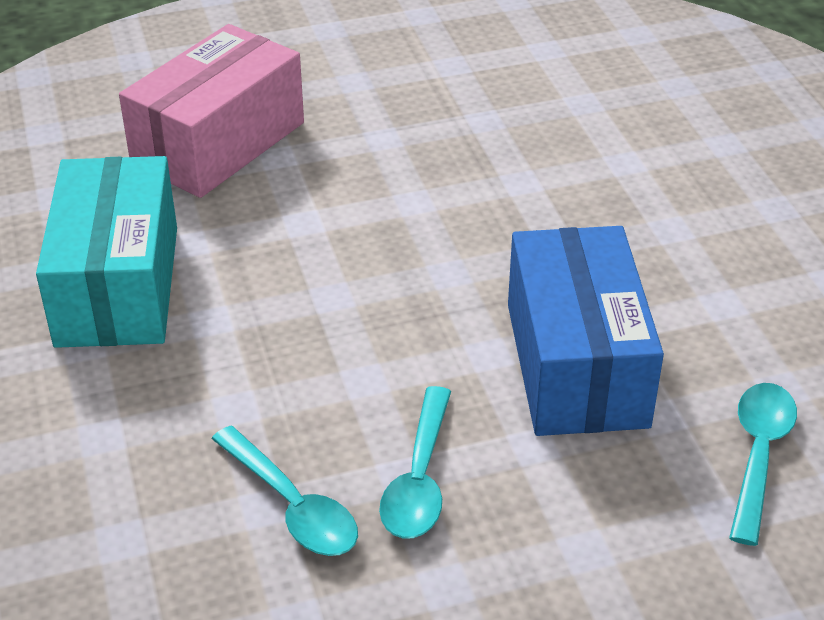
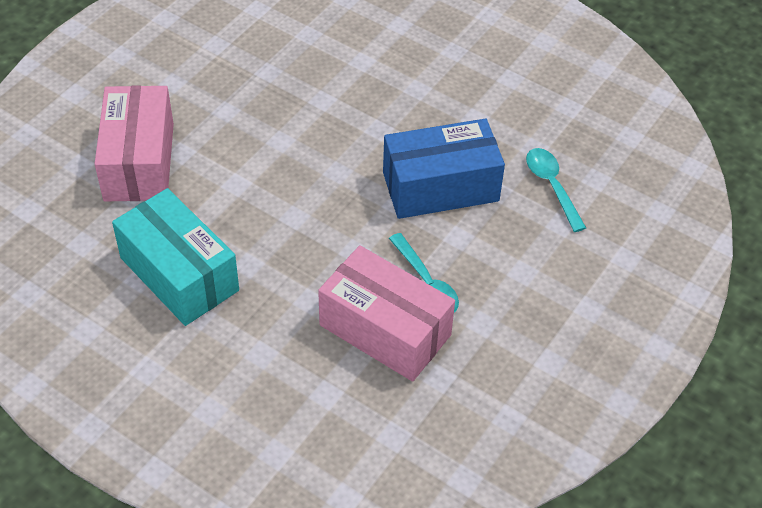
camera: 40 degrees left, 10 degrees up
(292, 505) = (385, 330): turquoise spoon -> pink box
(576, 364) = (440, 187): blue box -> blue box turned 60 degrees counterclockwise

